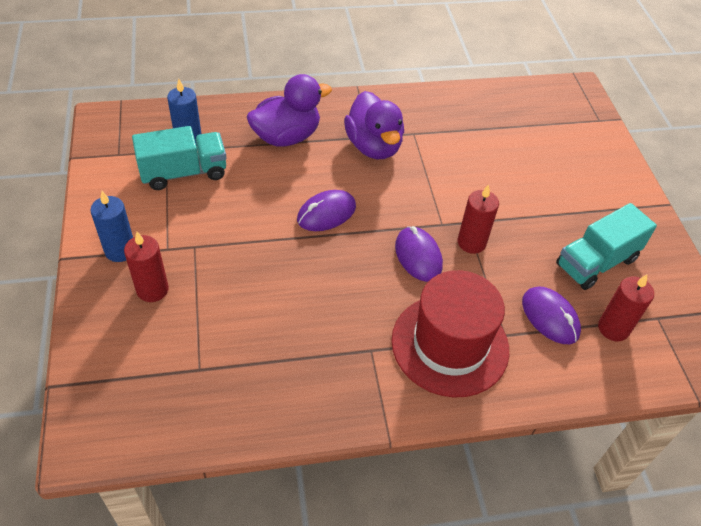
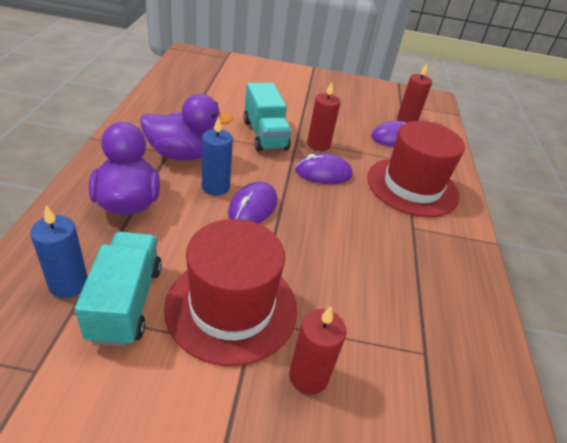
camera: 75 degrees left, 10 degrees down
(120, 250) = (231, 402): blue candle -> blue candle (215, 187)
(201, 230) = (231, 307): none -> red hat
(326, 213) = (253, 207): purple mouse -> purple mouse turned 45 degrees clockwise
(596, 262) = (353, 106): turquoise truck -> turquoise truck (265, 135)

